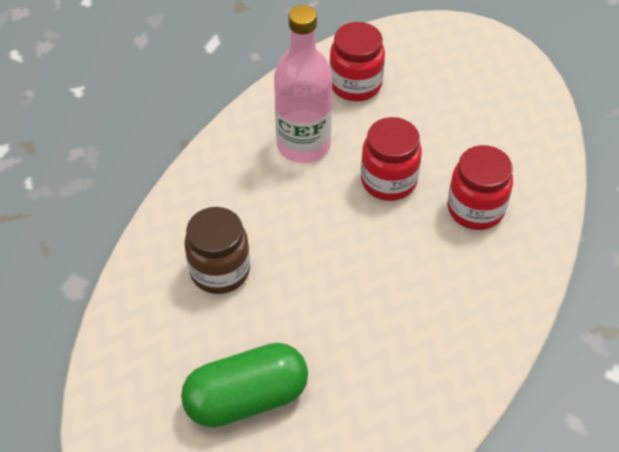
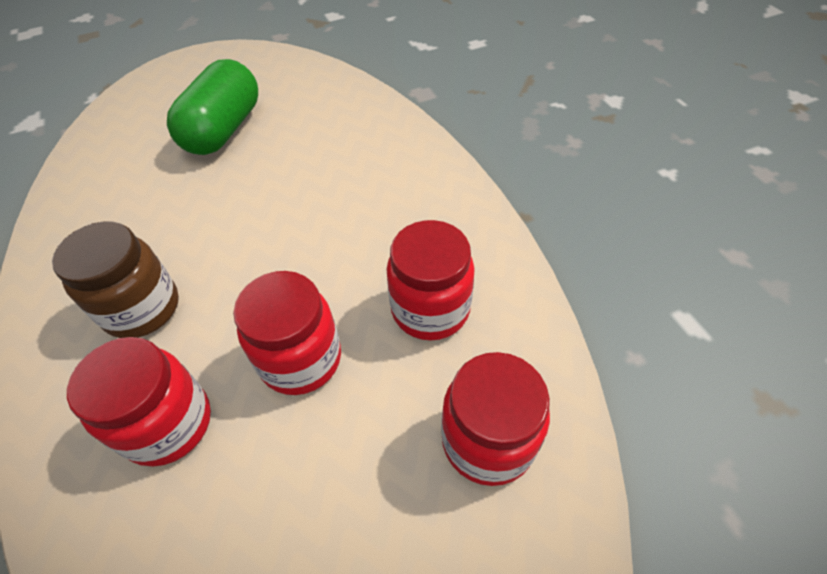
camera: 130 degrees right, 0 degrees up
(220, 271) = (344, 166): brown jar -> brown jar (142, 308)
(303, 145) = (430, 309): pink bottle -> red jar

